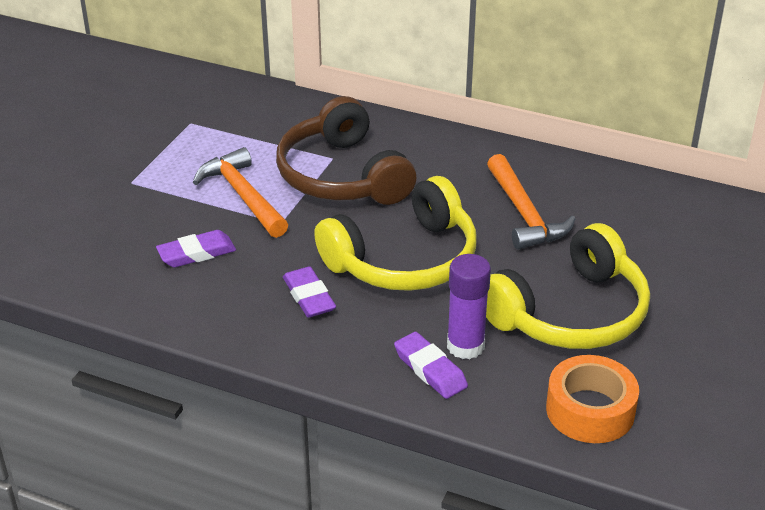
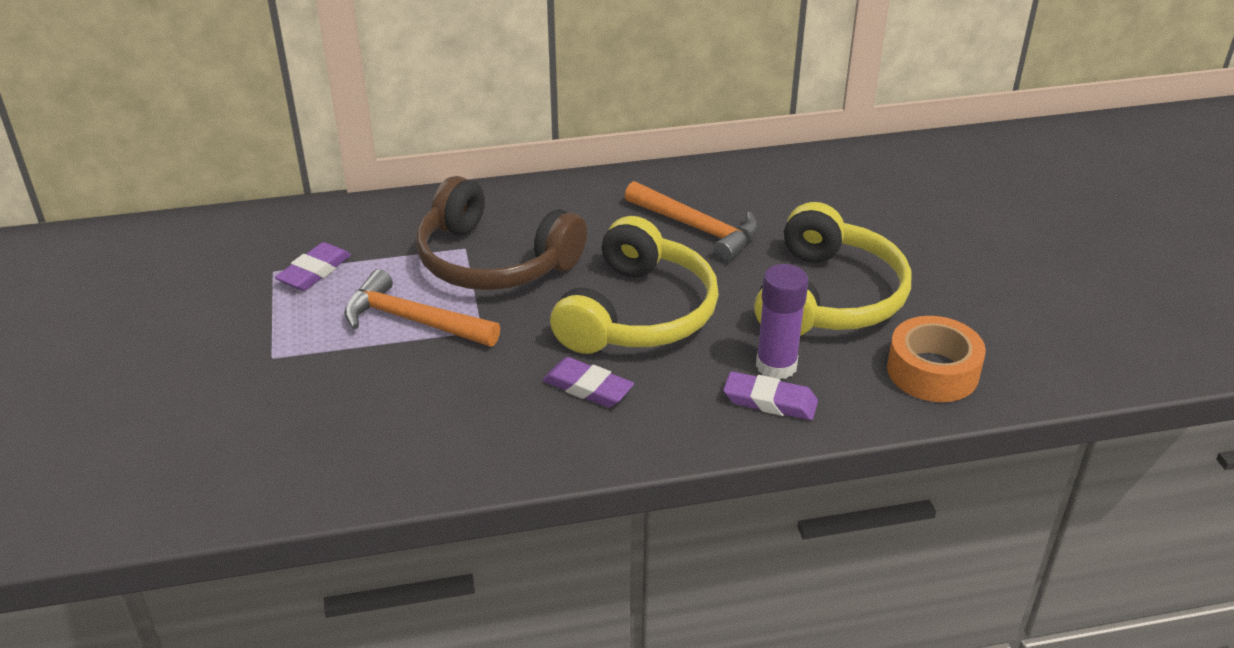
camera: 35 degrees left, 0 degrees up
(196, 253) = (427, 397): purple eraser -> purple eraser (314, 271)

